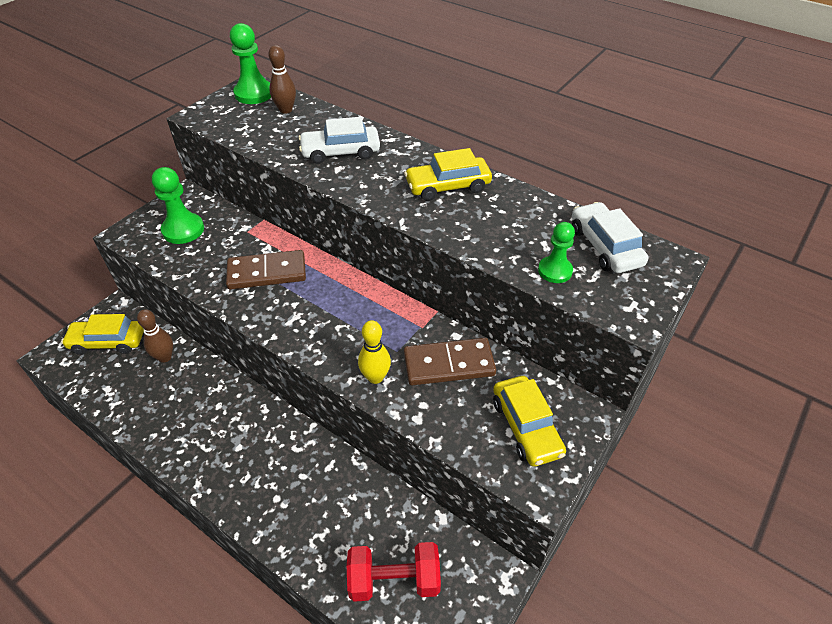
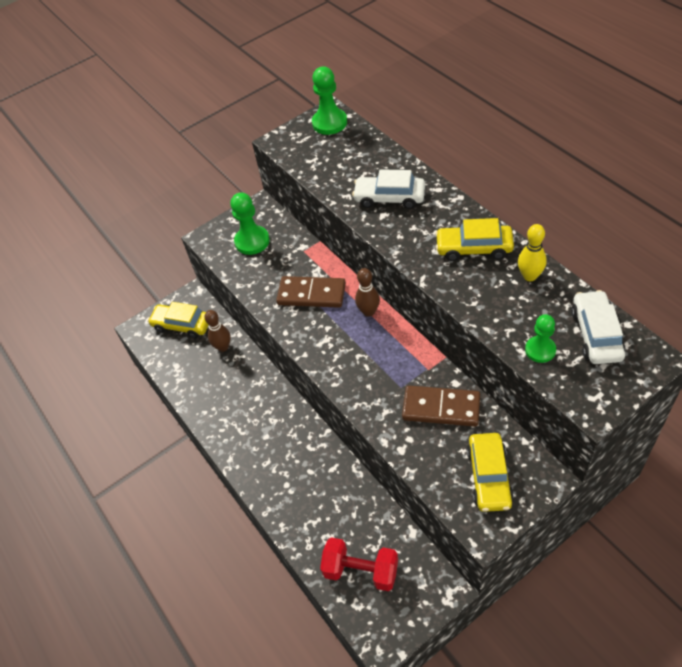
camera: 25 degrees right, 5 degrees up
(285, 110) = (353, 145): brown bowling pin -> brown bowling pin (368, 311)
(375, 377) = (377, 407): yellow bowling pin -> yellow bowling pin (529, 276)

